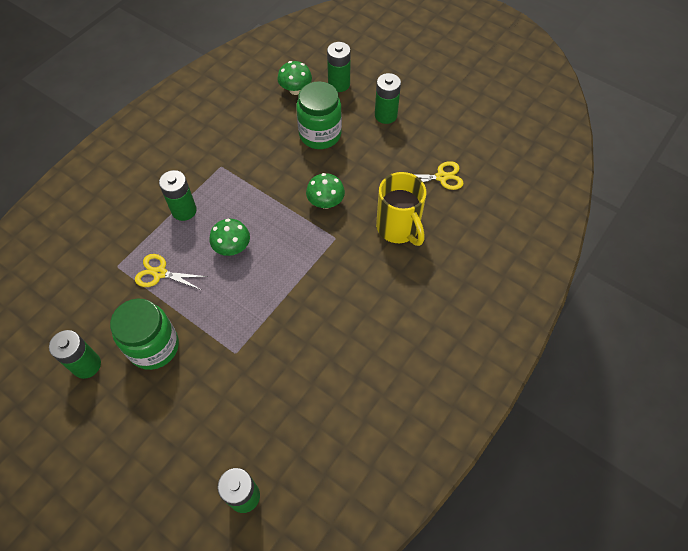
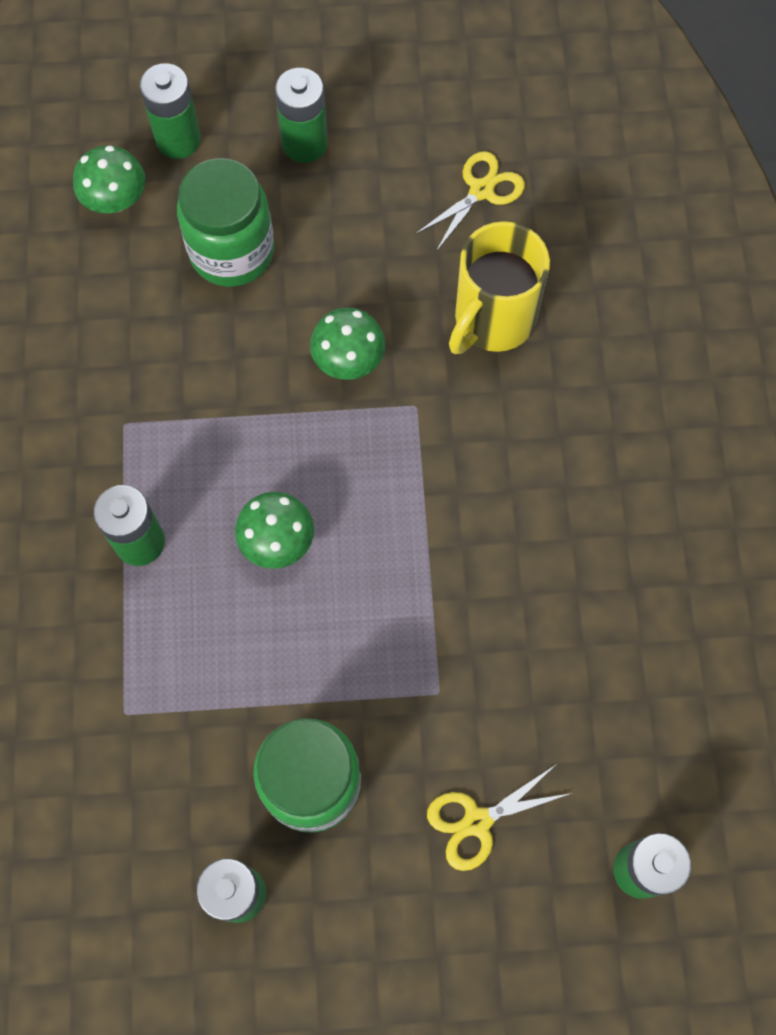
camera: 40 degrees left, 10 degrees up
(160, 273) = (205, 669): yellow scissors -> yellow scissors (477, 821)
(398, 228) = (492, 320): yellow mug -> yellow mug turned 105 degrees clockwise

